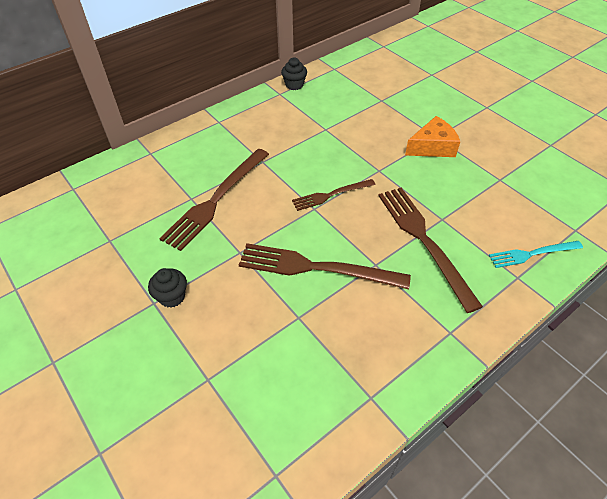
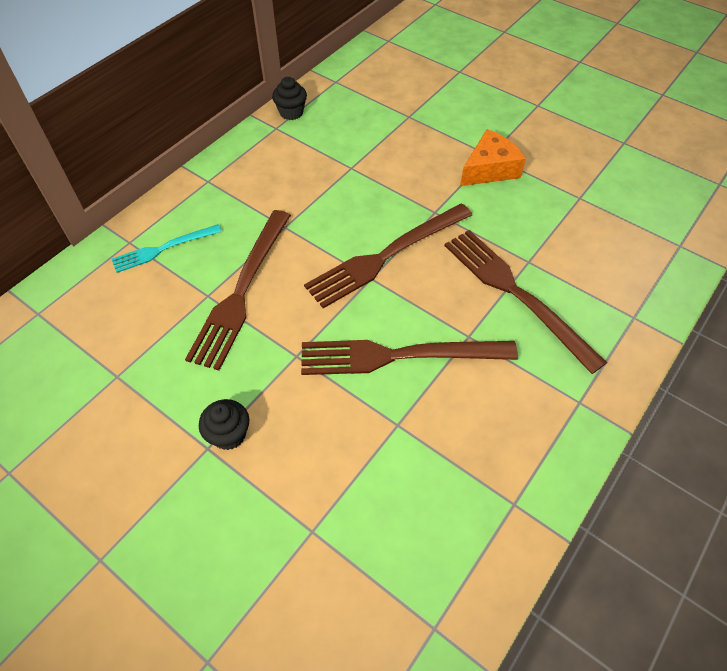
camera: 15 degrees left, 5 degrees up
(331, 195) = (386, 256): brown fork -> brown fork, size x1.74
(532, 254) = (642, 284): turquoise fork -> turquoise fork (163, 249)

